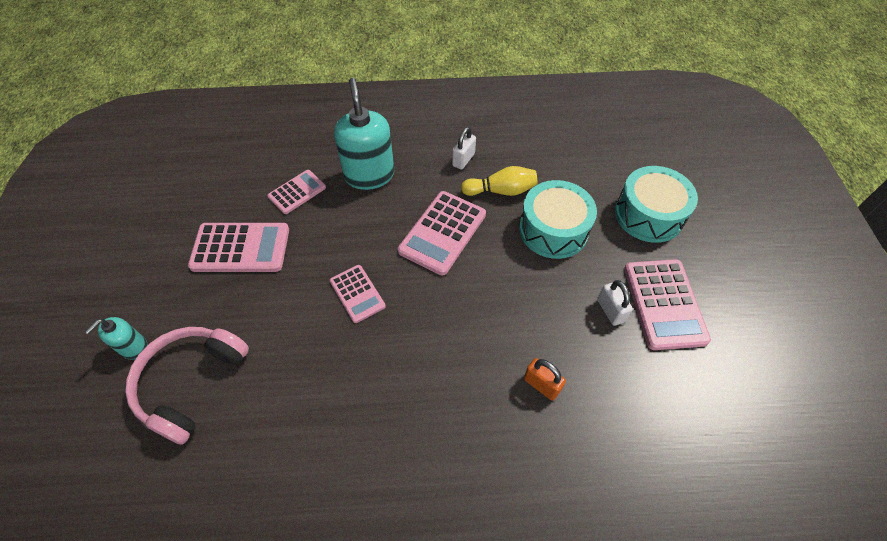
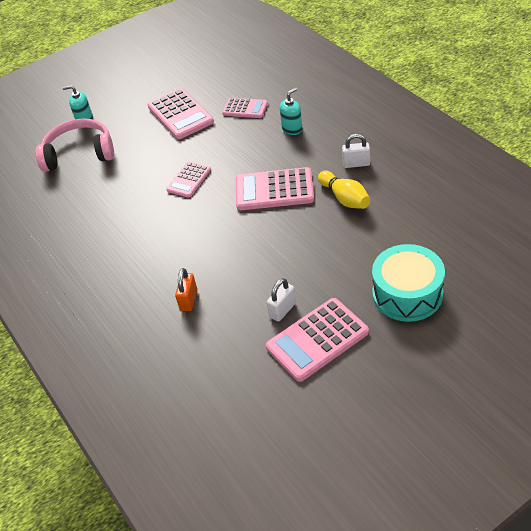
camera: 65 degrees right, 10 degrees down
(369, 175) = (292, 129): turquoise soap dispenser -> turquoise soap dispenser, size x0.52
(553, 230) = (333, 244): turquoise drum -> none

